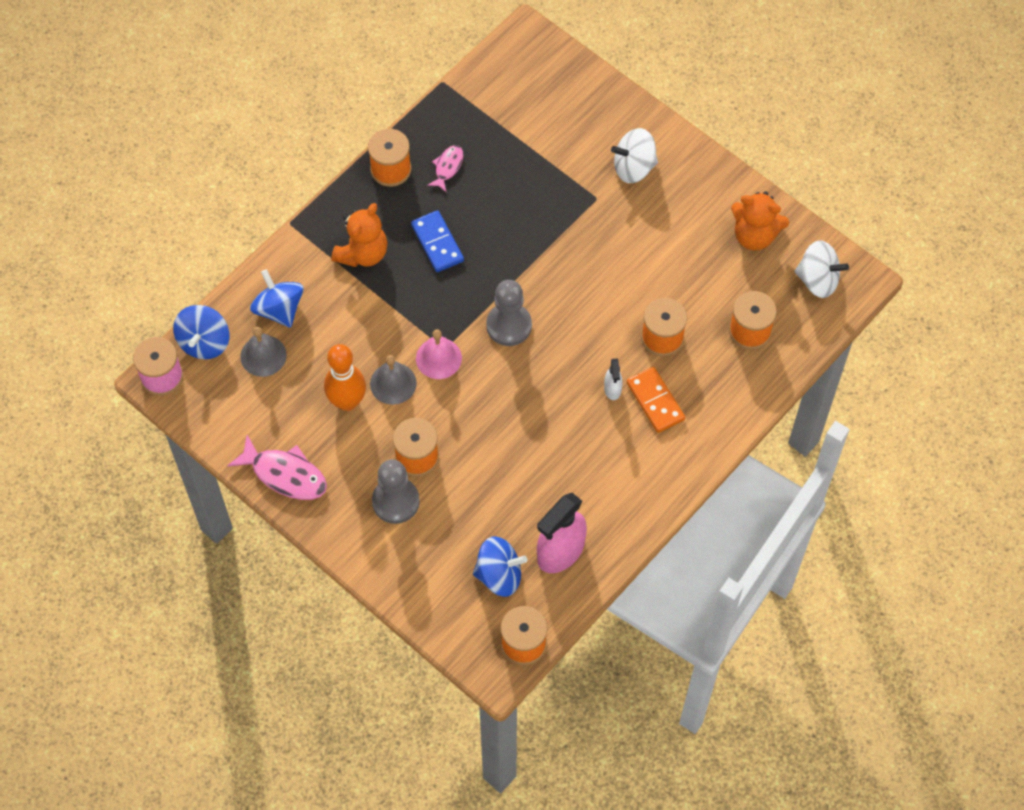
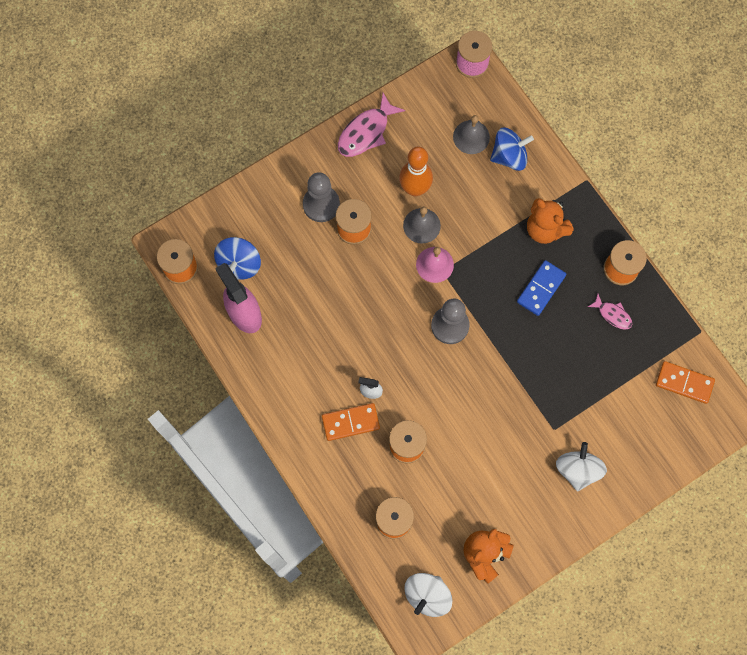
camera: 105 degrees right, 10 degrees up
(204, 342) = (494, 98): blue spinning top -> none
(437, 243) = (541, 288): blue domino -> blue domino turned 45 degrees counterclockwise
(505, 87) = (684, 383): none -> orange domino

